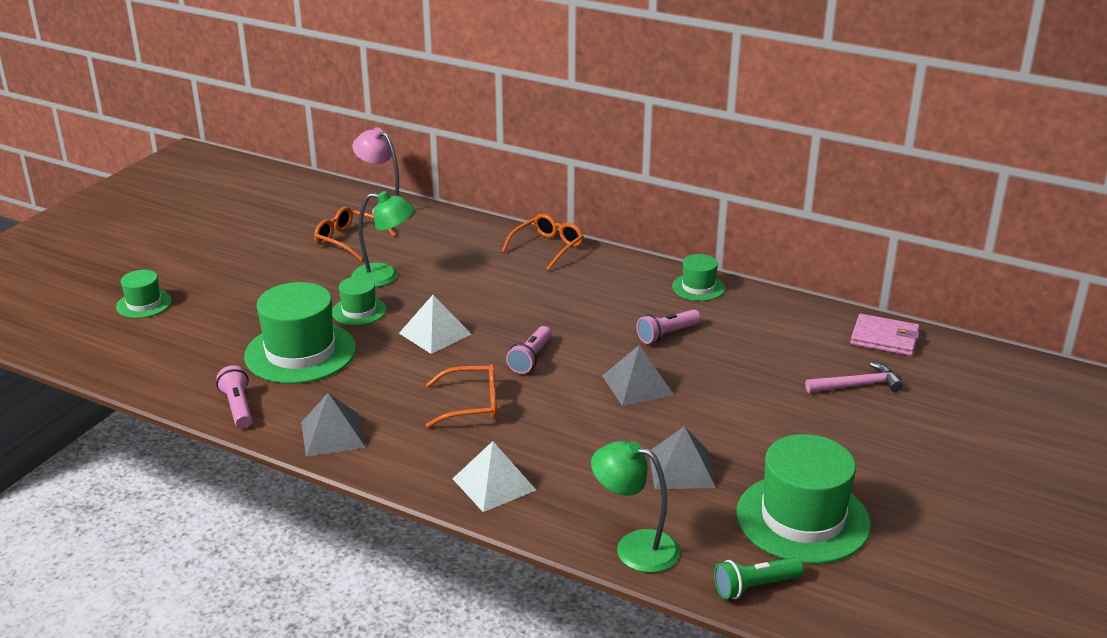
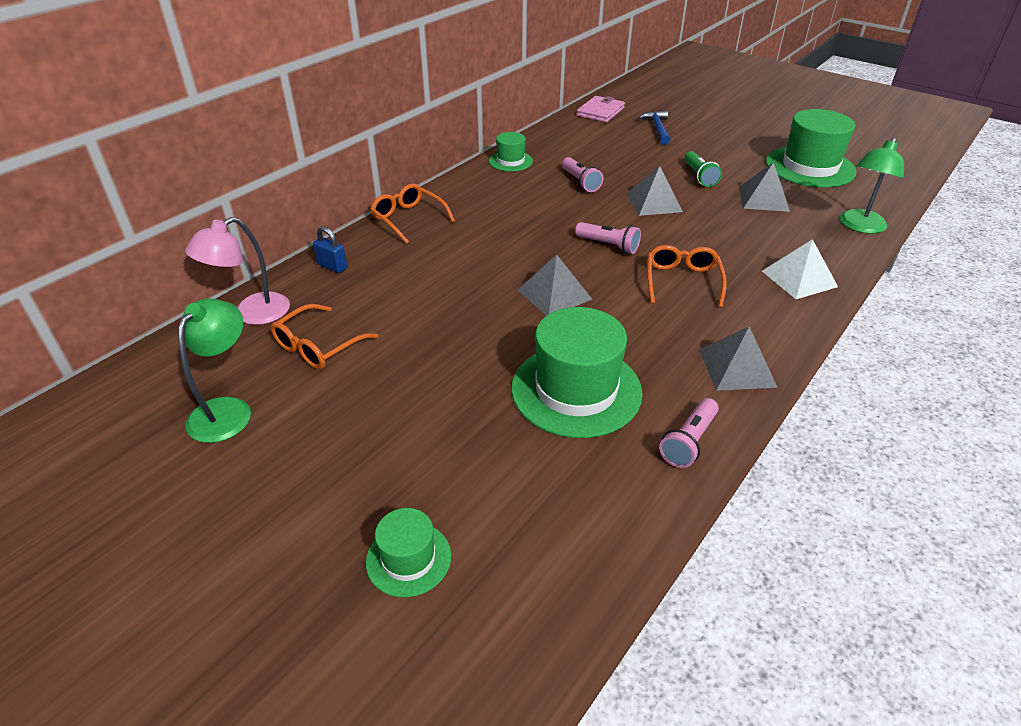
camera: 80 degrees left, 10 degrees up
(238, 407) = (688, 442): pink flashlight -> pink flashlight turned 45 degrees counterclockwise
(359, 311) = (494, 343): green hat -> none
(385, 276) = (423, 321): green lamp -> green lamp (227, 410)
(435, 333) = (554, 294): white pyramid -> grey pyramid
(457, 227) = (332, 266): none -> blue padlock
(754, 586) = (884, 191): green flashlight -> green flashlight (699, 176)
(857, 385) = (657, 128): pink hammer -> blue hammer

